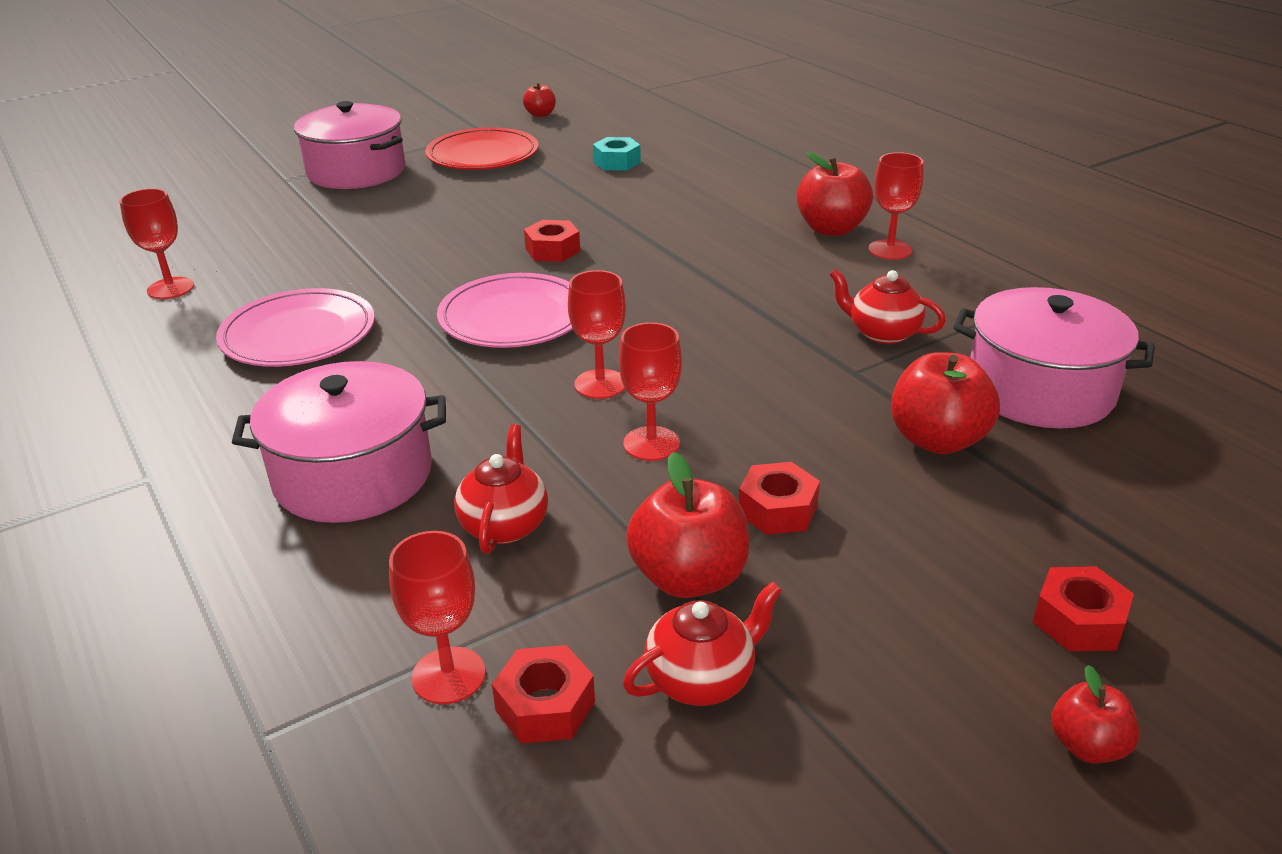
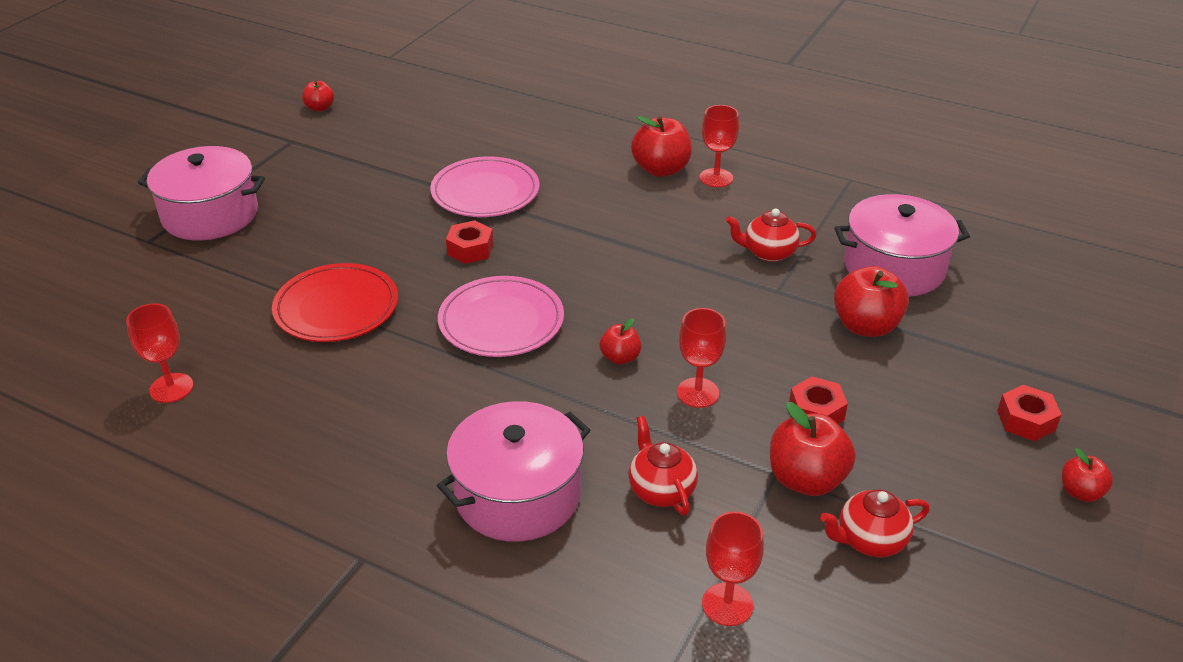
camera: 30 degrees left, 5 degrees up
(298, 334) = (342, 394): pink plate -> pink plate (485, 192)
(483, 155) = (312, 167): red plate -> red plate (336, 308)
(545, 706) = (801, 596): red nut -> none
(600, 384) = (620, 358): red goblet -> red apple
(617, 162) = (438, 145): turquoise nut -> none
(702, 679) = (870, 540): red teapot -> red teapot turned 135 degrees counterclockwise

